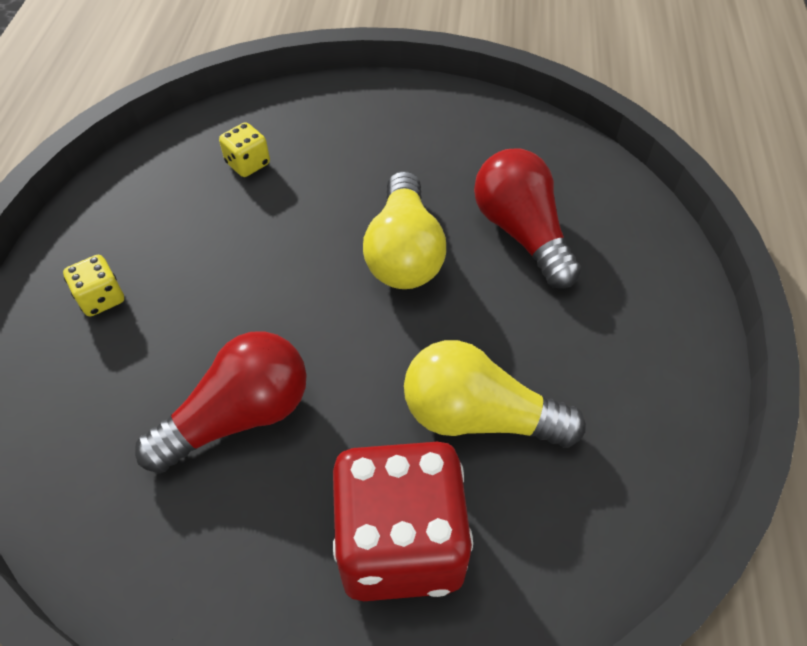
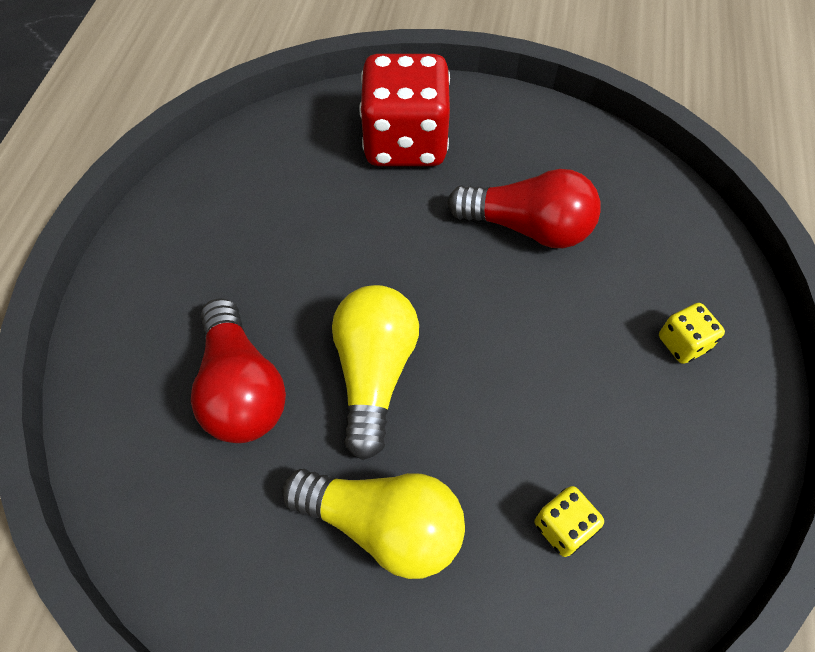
camera: 175 degrees left, 5 degrees up
(239, 416) = (527, 227): red light bulb -> red light bulb turned 135 degrees counterclockwise
(479, 416) = (333, 214): yellow light bulb -> yellow light bulb (383, 525)

